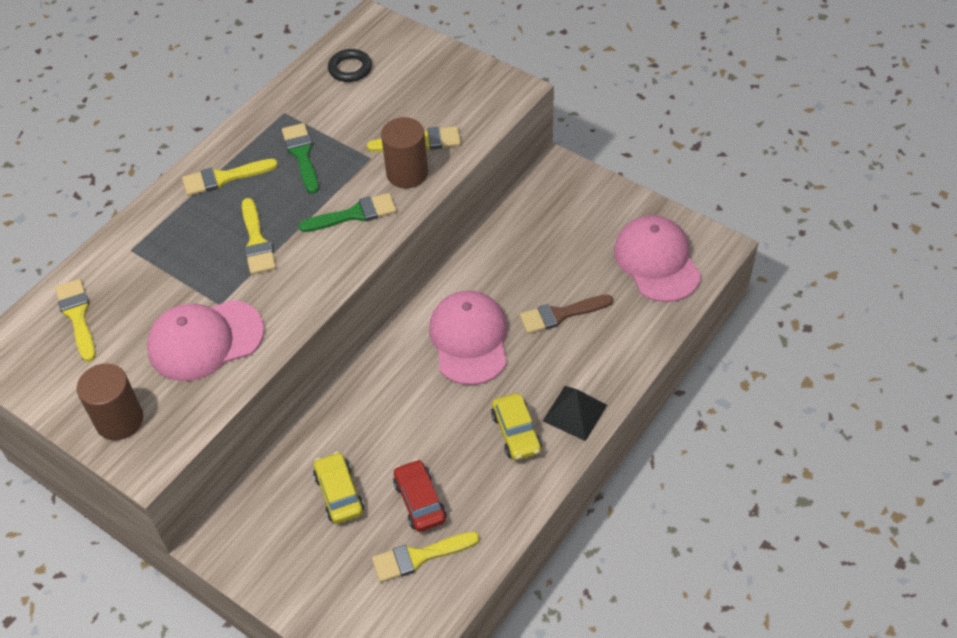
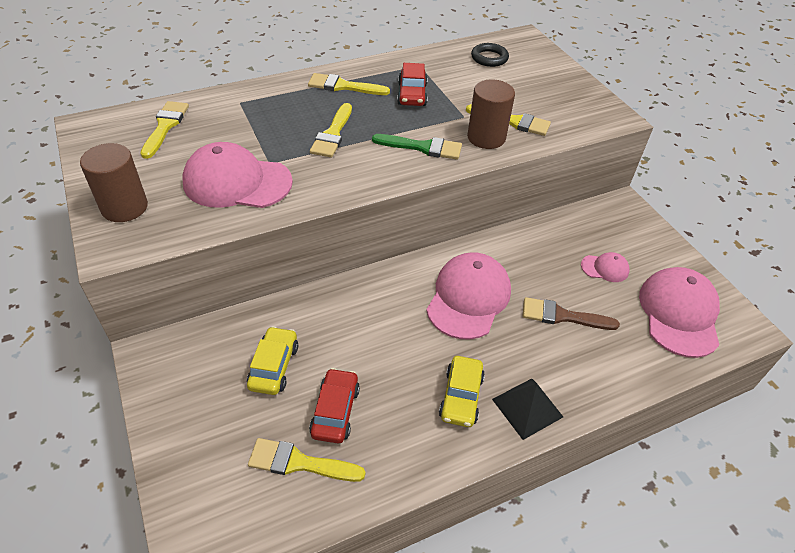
camera: 25 degrees right, 5 degrees down
(302, 155) = (412, 94): green brush -> red car
(573, 247) = (605, 268): none -> pink cap

